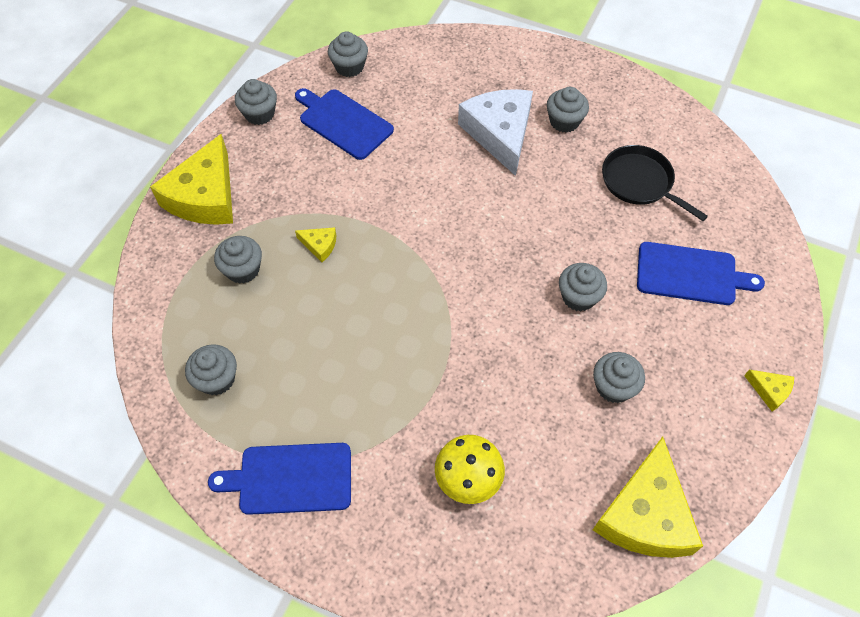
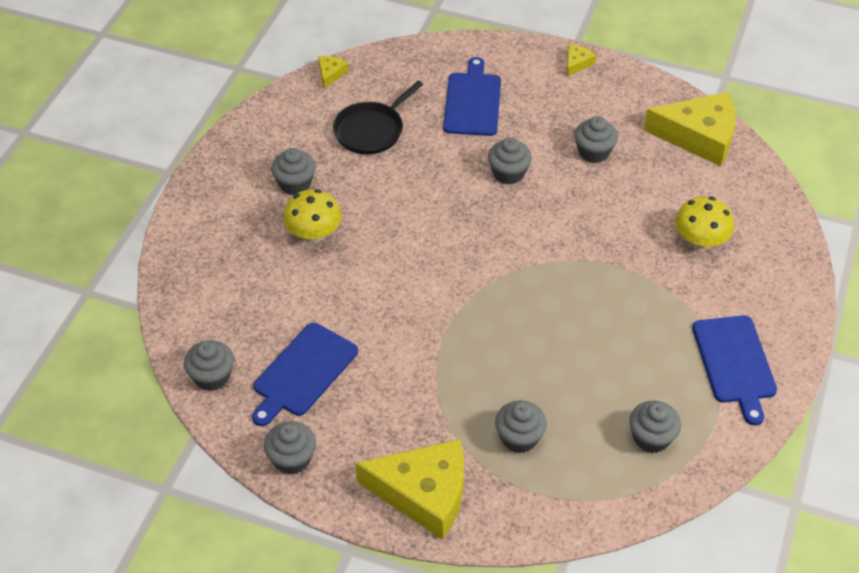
camera: 95 degrees left, 10 degrees down
(320, 245) = (478, 373): yellow cheese -> yellow cheese (331, 74)
(500, 133) = (314, 234): white cheese -> yellow mushroom

